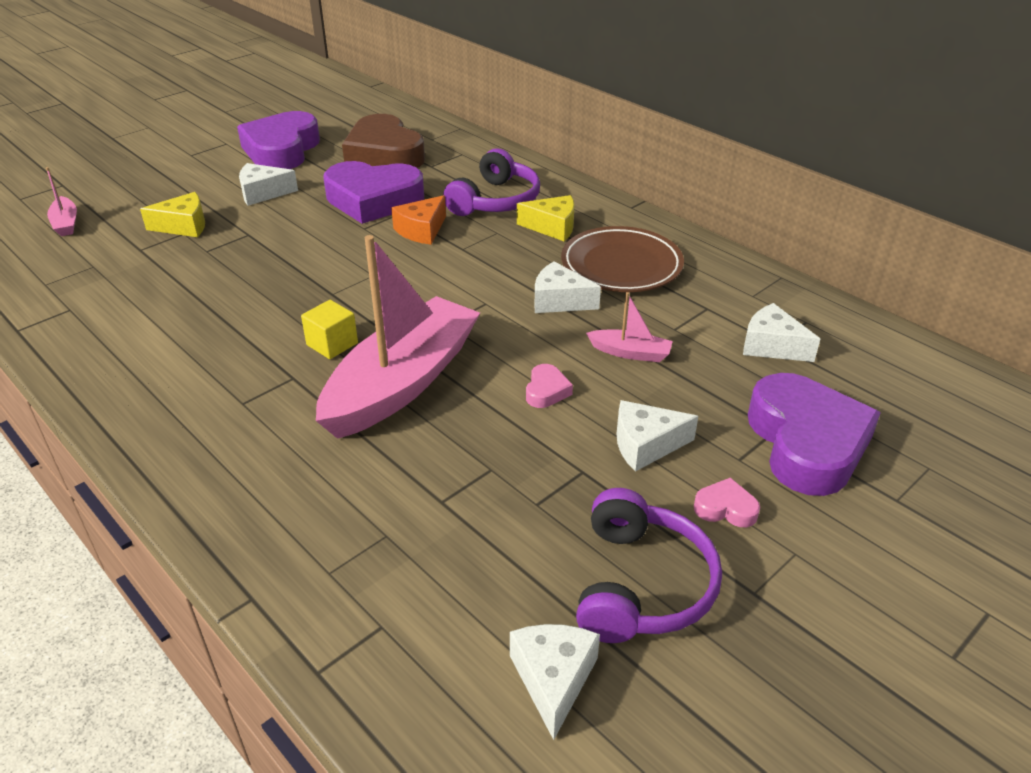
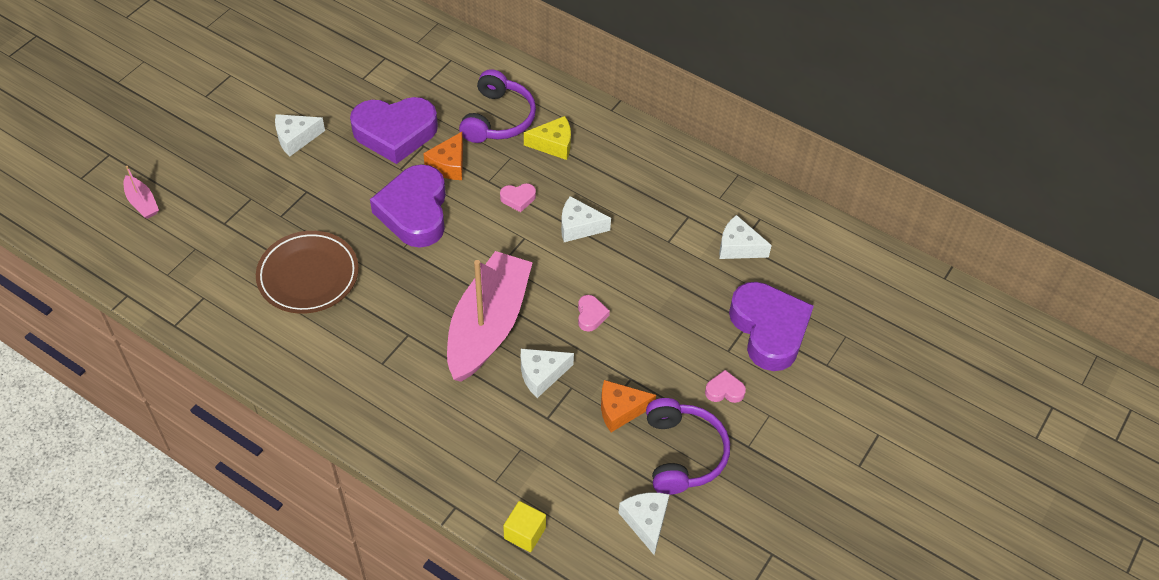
camera: 15 degrees left, 15 degrees up
(184, 226) = (247, 190): yellow cheese -> none
(281, 150) = (286, 77): purple heart -> purple heart (414, 212)
(332, 344) = (424, 298): yellow cube -> yellow cube (525, 533)
(384, 154) = (382, 70): brown heart -> none
(492, 267) = (518, 199): none -> pink heart
(556, 508) = (620, 410): none -> orange cheese
(621, 265) = (617, 181): brown plate -> brown plate (308, 275)
(630, 353) = (641, 270): pink boat -> none
(646, 445) = (667, 350): white cheese -> white cheese (541, 374)

